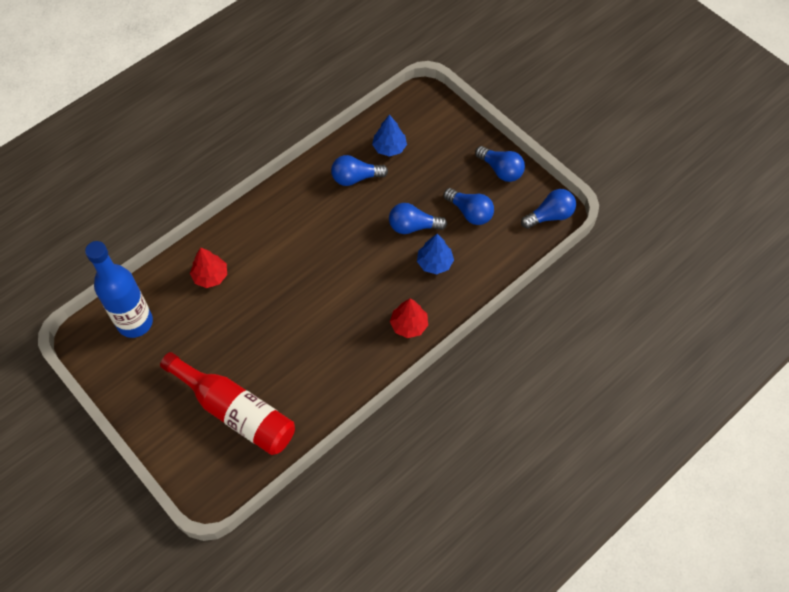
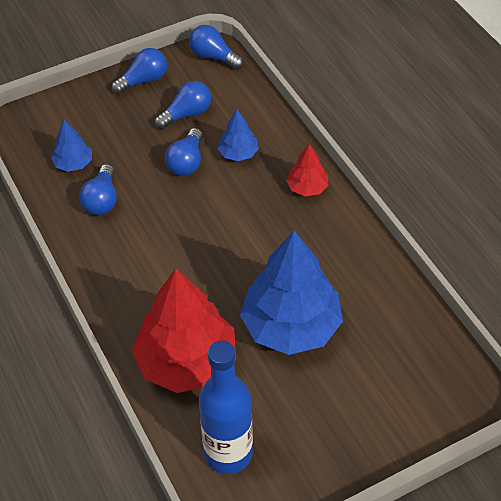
camera: 75 degrees left, 10 degrees down
(210, 276) = (187, 362): red tree -> red tree, size x2.16
(235, 411) = (376, 359): red bottle -> none
(257, 341) = (291, 326): none -> blue tree
(550, 216) = (213, 57): blue light bulb -> blue light bulb turned 45 degrees counterclockwise

